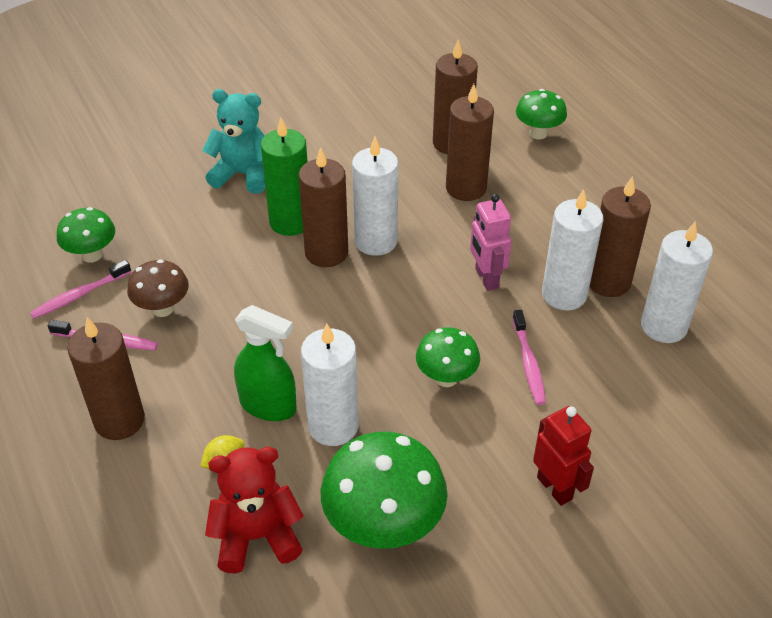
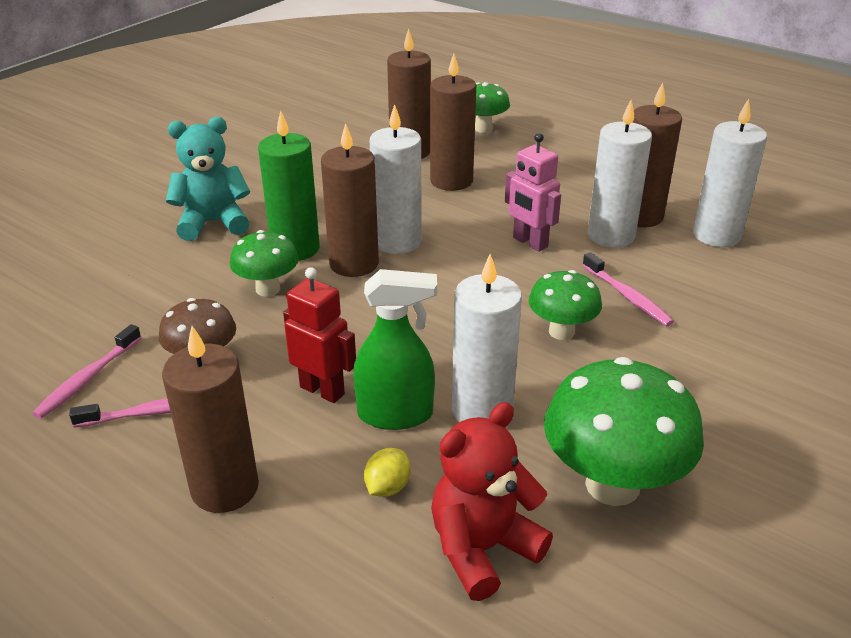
camera: 25 degrees left, 10 degrees down
(92, 255) = (79, 336): green mushroom -> green mushroom (268, 289)
(555, 488) = (744, 389): red robot -> red robot (322, 390)

